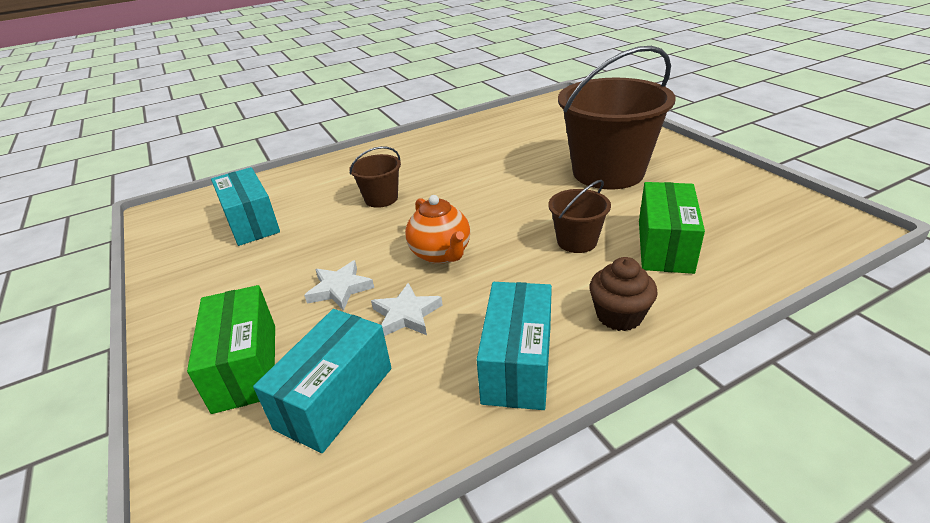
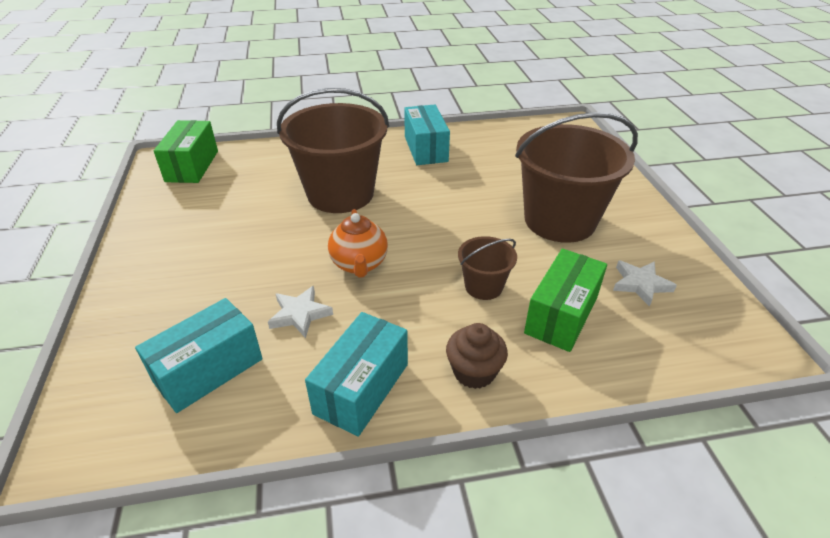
camera: 15 degrees right, 5 degrees up
(245, 366) = (159, 321): green box -> green box (192, 166)
(251, 222) = (225, 189): turquoise box -> turquoise box (426, 149)
(340, 289) = (261, 273): white star -> white star (640, 284)
(381, 199) = (340, 194): brown bucket -> brown bucket, size x2.14

